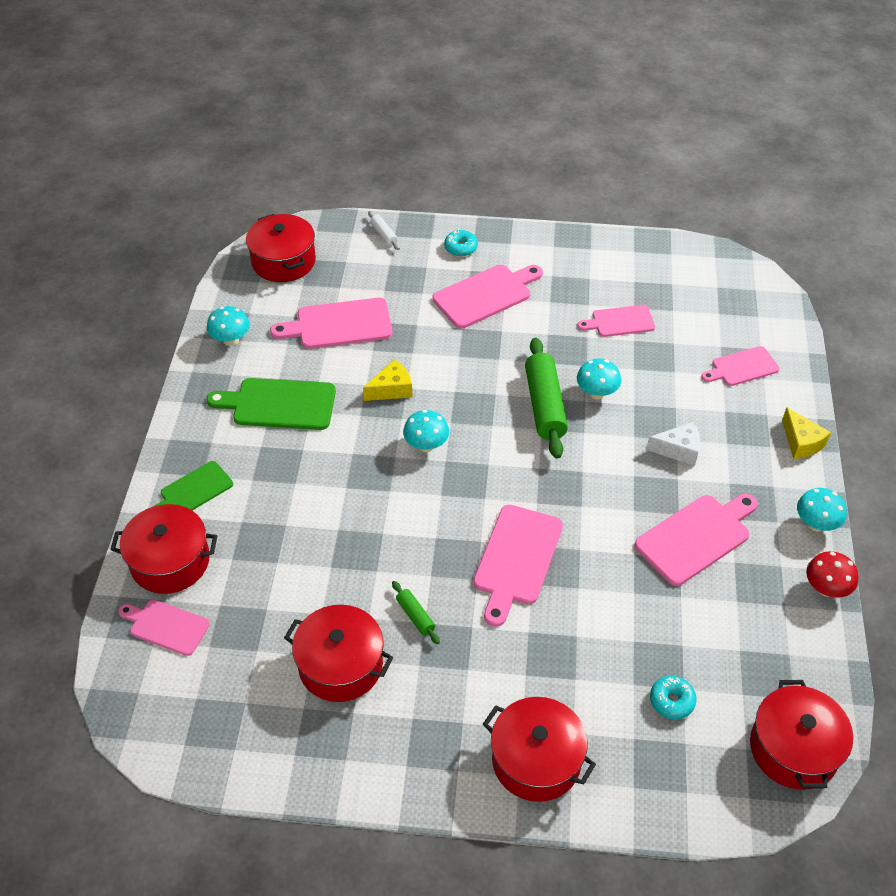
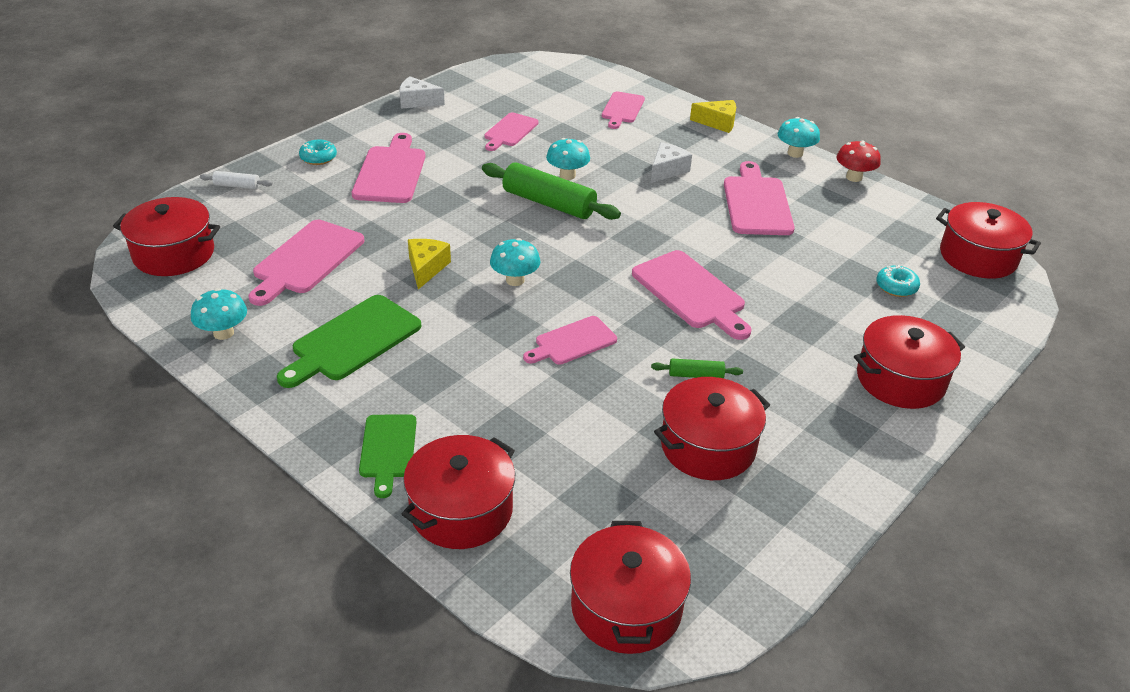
camera: 55 degrees left, 10 degrees down
(150, 698) = (626, 607): none -> red pot
(166, 626) = (544, 551): pink cutting board -> pink cutting board (572, 342)
(597, 245) = (417, 101): none -> white cheese

